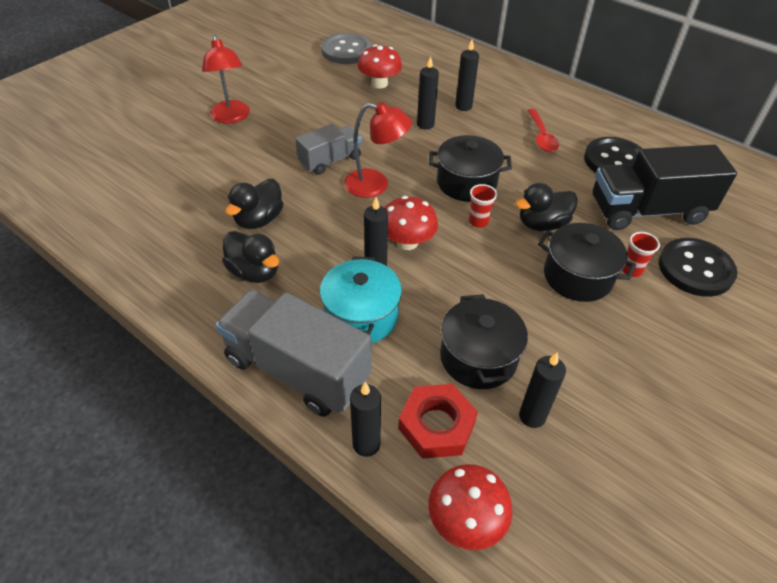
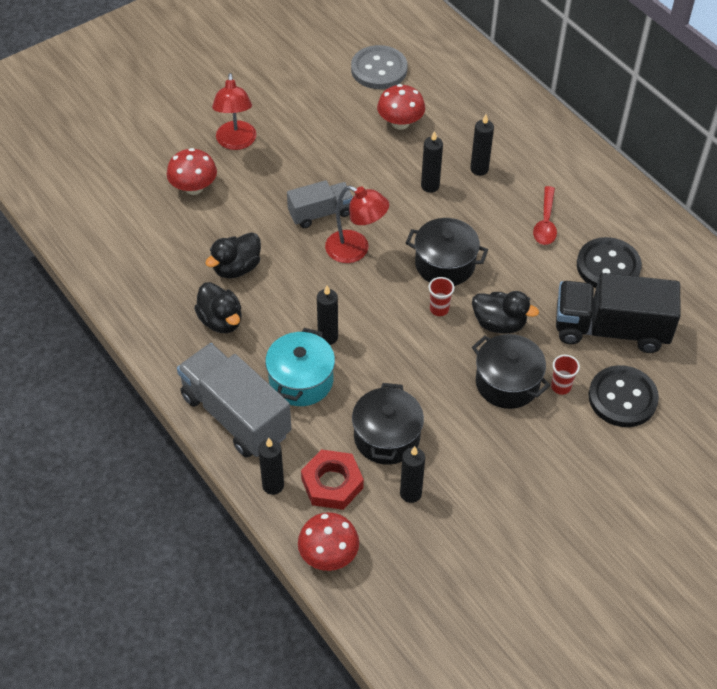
camera: 15 degrees right, 5 degrees up
(407, 242) = (365, 317): red mushroom -> red mushroom (194, 187)
(542, 224) = (499, 323): black duck -> black duck turned 150 degrees counterclockwise

